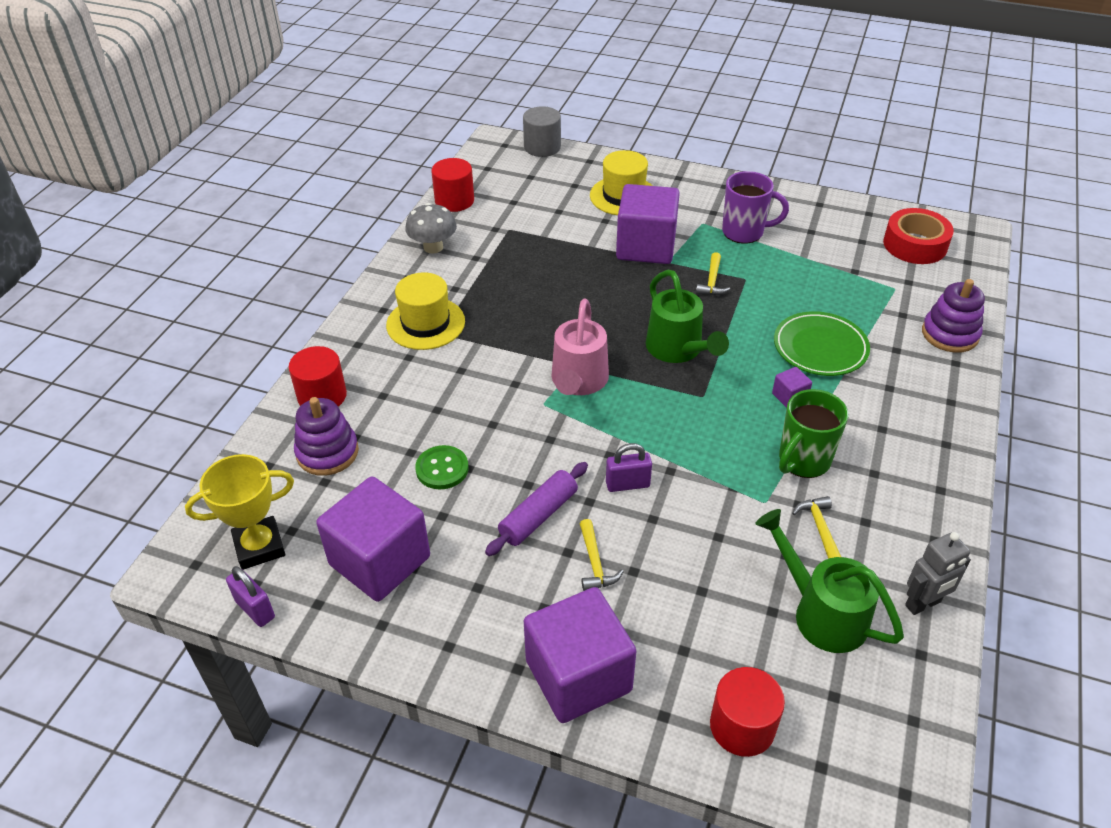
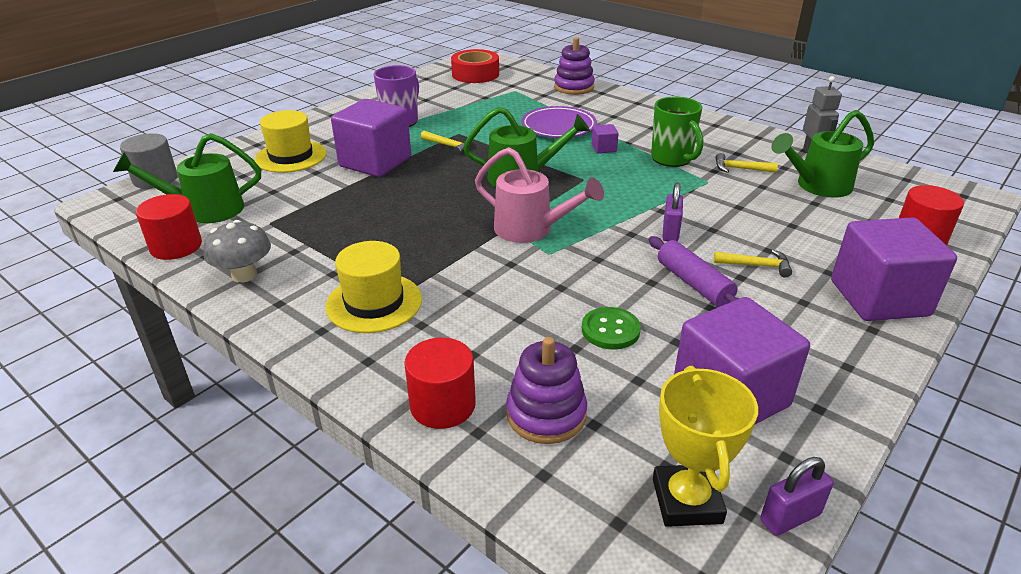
camera: 70 degrees left, 10 degrees down
(510, 191) = (205, 210): none -> green watering can
(820, 348) = (558, 127): green plate -> purple plate

